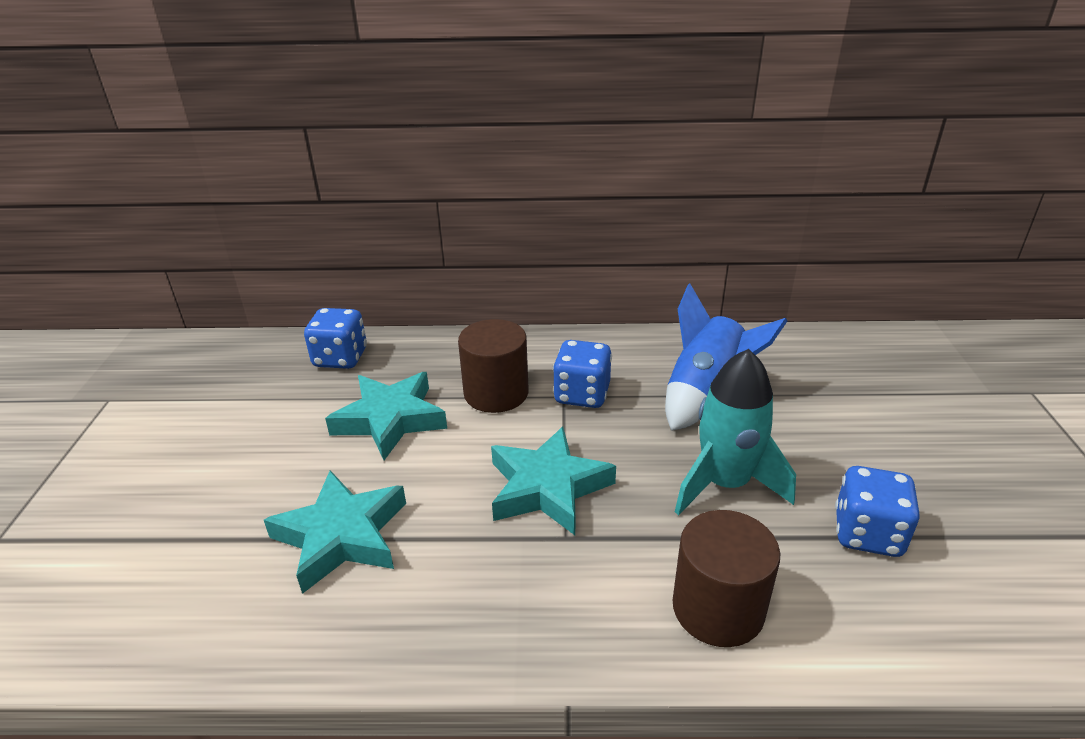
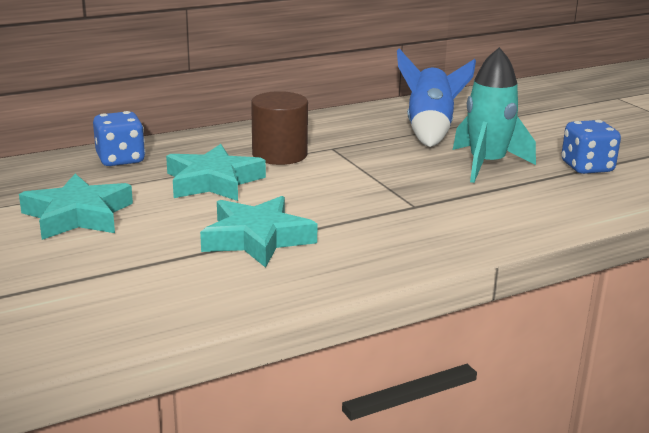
camera: 30 degrees left, 10 degrees down
(547, 487) = (376, 188): turquoise star -> turquoise star (78, 215)
(582, 394) = (345, 144): blue dice -> none
(718, 608) = (538, 211): brown cylinder -> none

